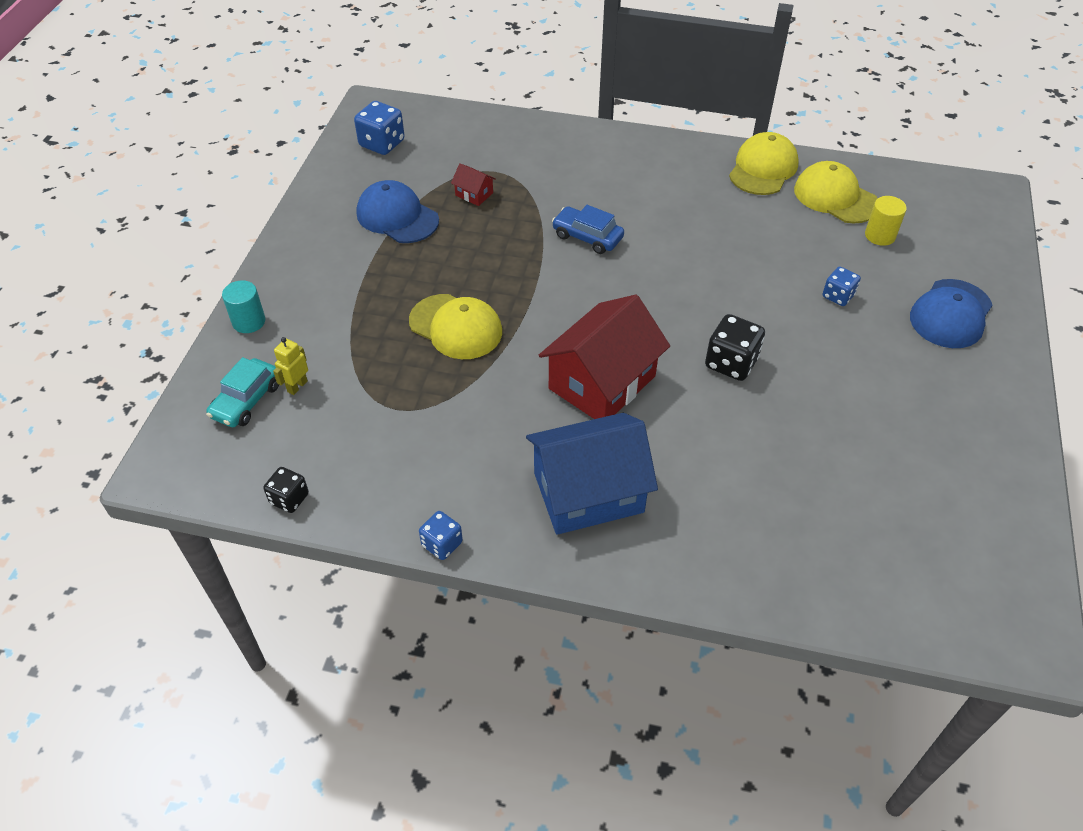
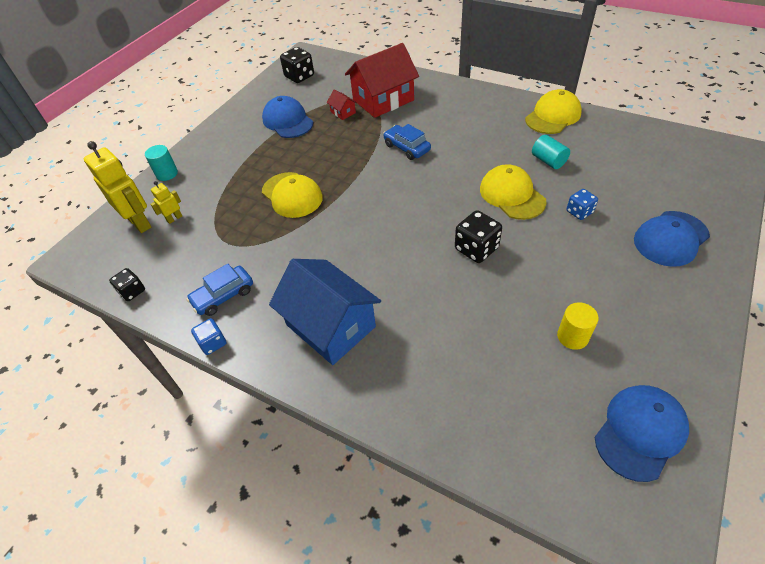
camera: 20 degrees right, 0 degrees up
(246, 401) = (140, 223): turquoise car -> yellow robot
(382, 143) = (299, 76): blue dice -> black dice
(426, 481) = (223, 296): none -> blue car
(588, 492) = (330, 326): blue house -> blue house turned 45 degrees clockwise
(602, 382) = (375, 248): red house -> red house (383, 100)
(778, 232) = (548, 161): none -> turquoise cylinder
(835, 197) = (602, 141): yellow cap -> yellow cap (512, 195)
(880, 235) = (629, 172): yellow cylinder -> yellow cylinder (572, 336)
(981, 541) = (640, 432): none -> blue cap

